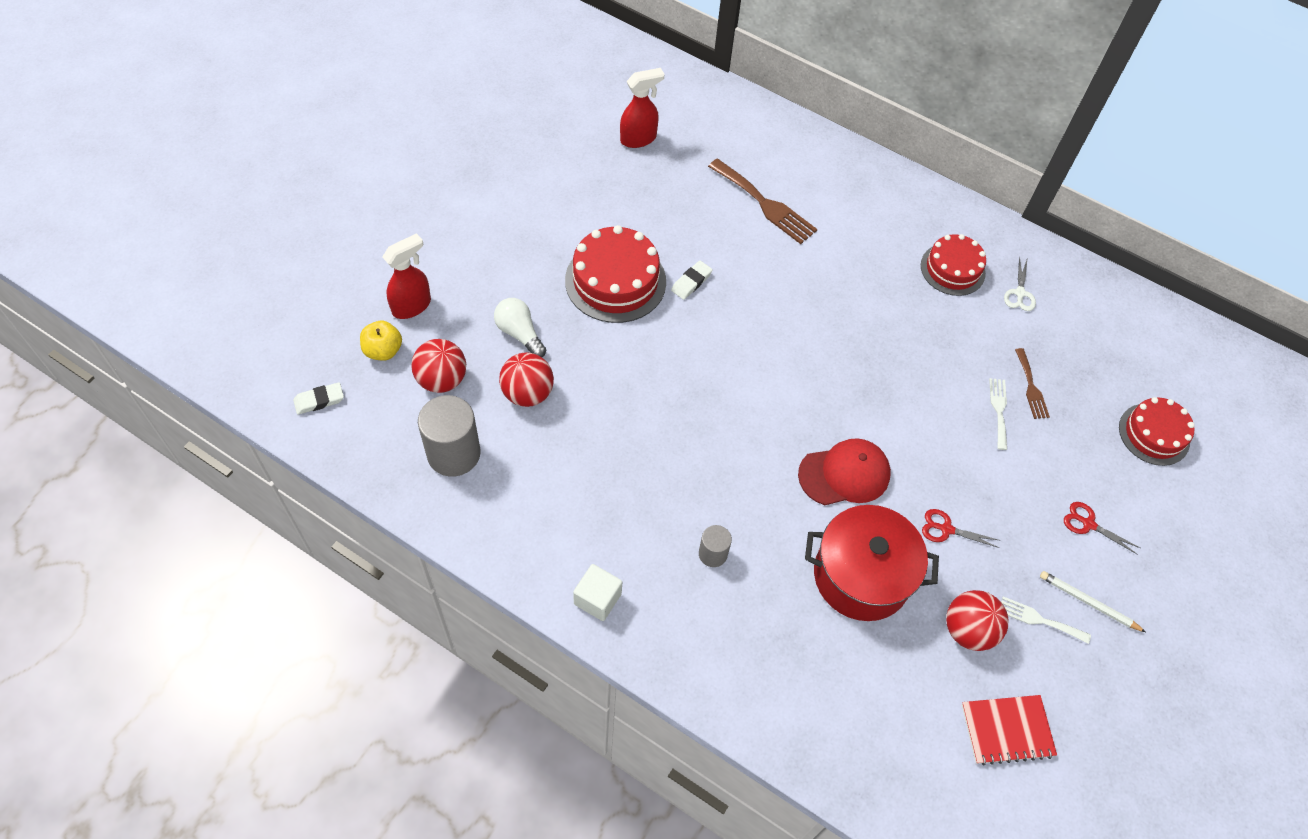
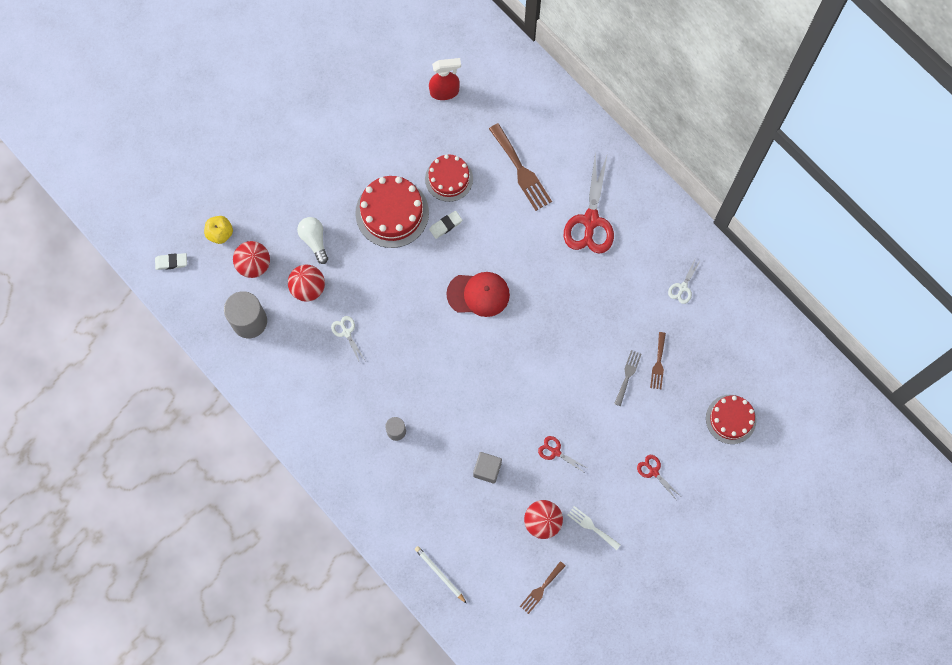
camera: 20 degrees right, 15 degrees up
(412, 306) = (247, 202): red spray bottle -> none
(597, 599) = (315, 443): white cube -> none
(599, 438) = (346, 332): none -> white scissors
(844, 474) = (502, 397): red cap -> red cap (478, 294)
(861, 576) = (487, 469): red pot -> grey cube
(873, 242) = (590, 221): none -> red scissors
(952, 269) = (641, 256): red cake -> red cake (449, 179)
(999, 410) = (627, 375): white fork -> grey fork
(1007, 730) = (541, 589): red notebook -> brown fork
(1088, 602) = (629, 524): white pencil -> white pencil (440, 574)

